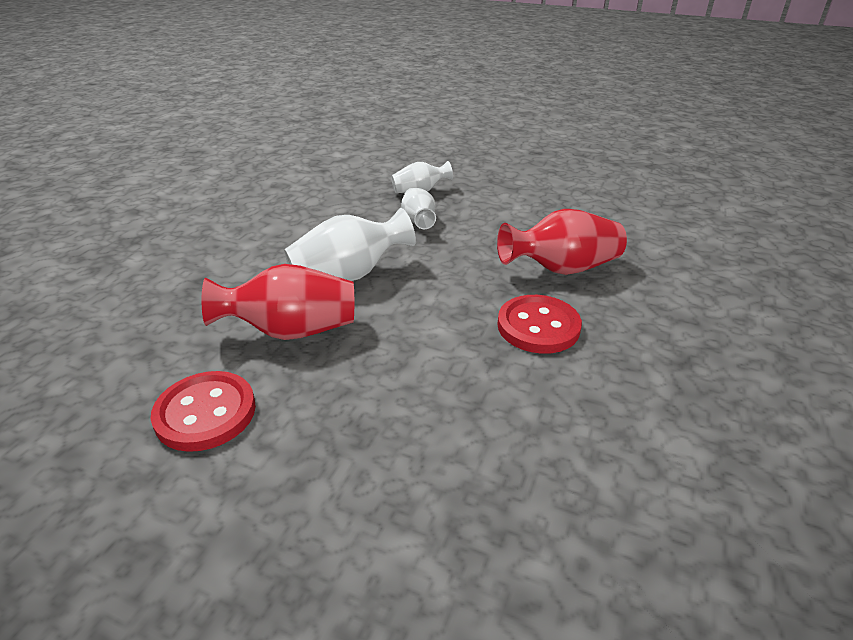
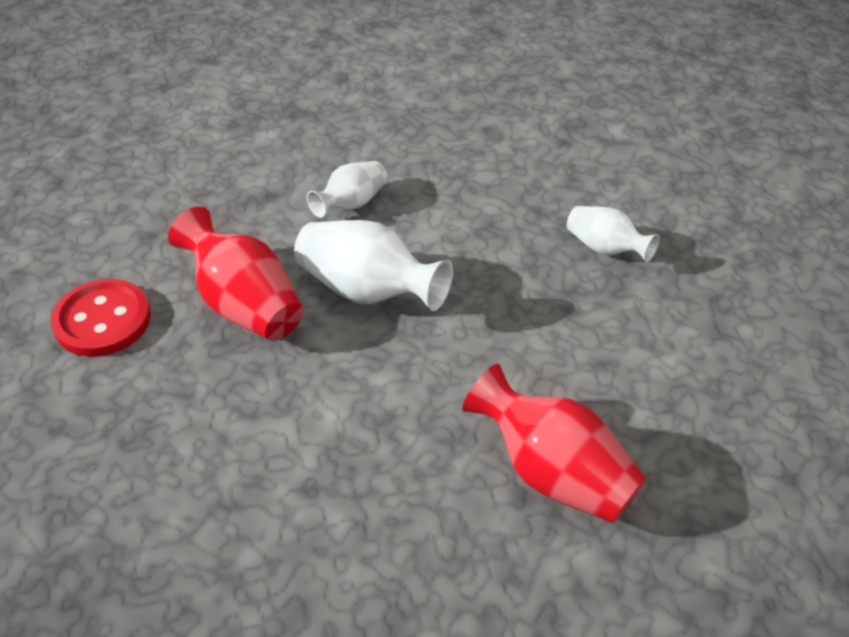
camera: 55 degrees right, 10 degrees up
(418, 221) = (532, 284): white vase -> white vase (351, 203)
(538, 326) = (405, 501): red button -> none

